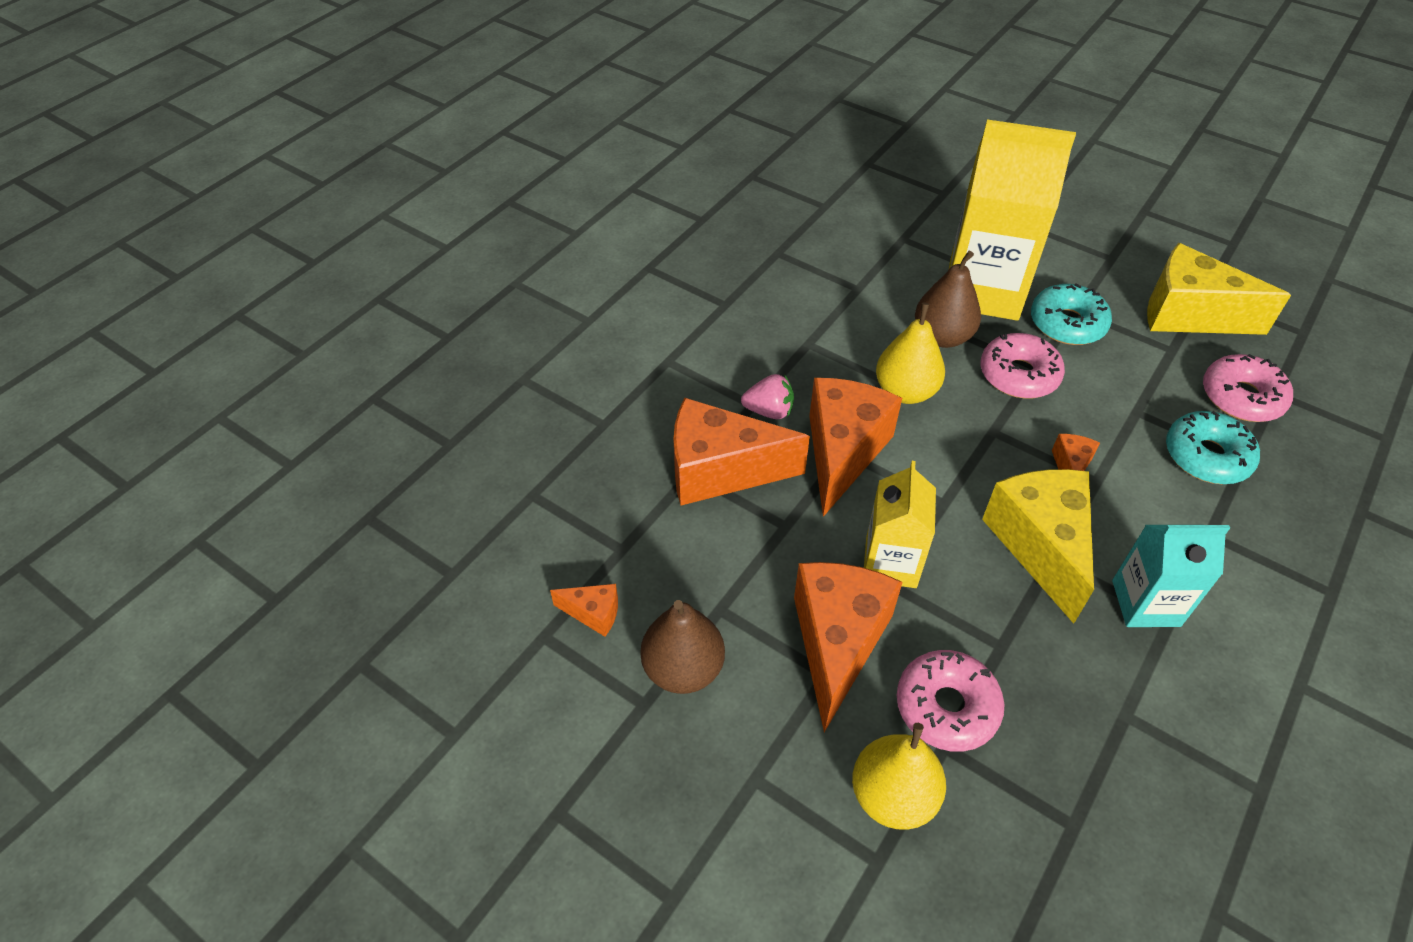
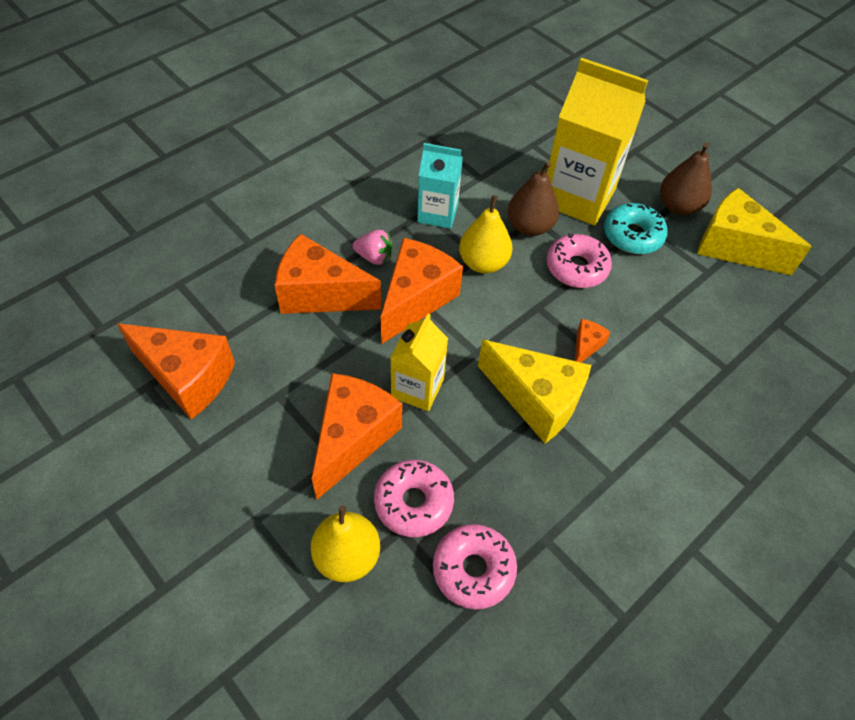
camera: 10 degrees right, 5 degrees up
(593, 613) = (187, 378): orange cheese -> orange cheese, size x2.23
(683, 668) = (235, 431): brown pear -> brown pear (678, 206)
(1040, 545) = (536, 400): yellow cheese -> yellow cheese turned 120 degrees clockwise
(1145, 603) = (598, 461): turquoise carton -> turquoise carton (437, 213)
(1206, 456) = (698, 360): turquoise donut -> none
(1241, 397) = (747, 320): pink donut -> pink donut (473, 569)

